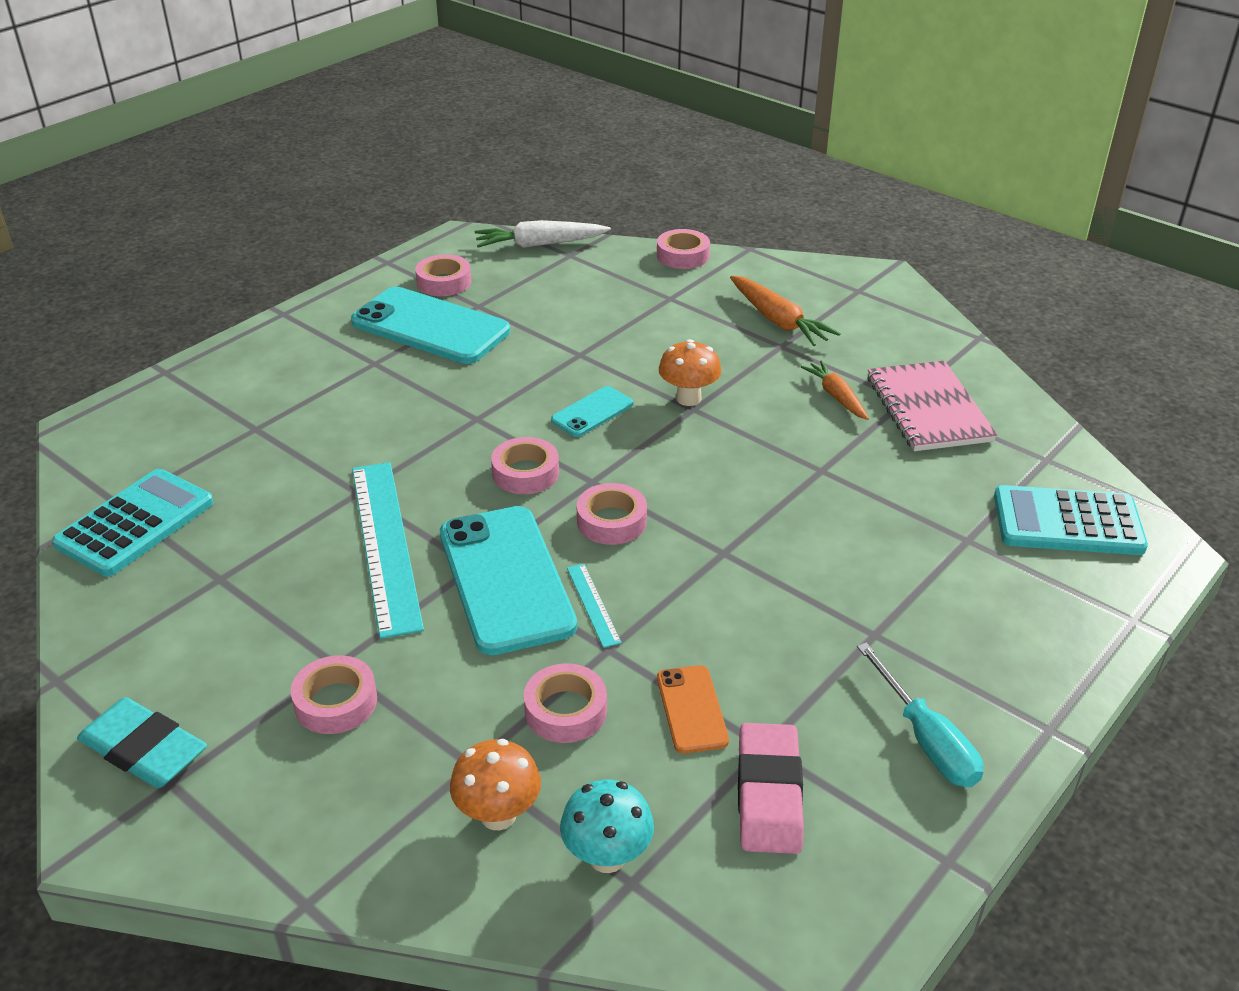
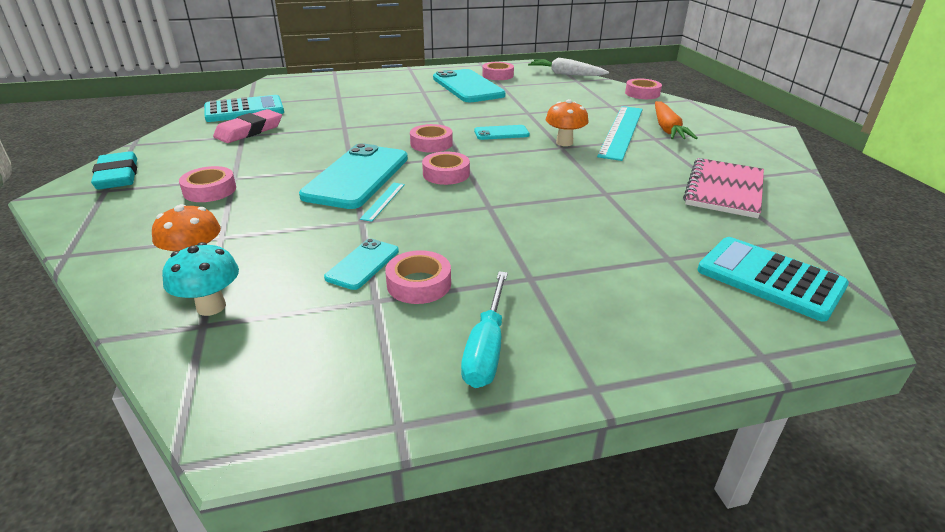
camera: 35 degrees right, 5 degrees down
(385, 544) = (325, 147): turquoise ruler -> turquoise ruler (621, 131)
(565, 710) = (299, 236): pink tape -> pink tape (419, 284)
(691, 709) = (363, 264): orange phone -> turquoise phone
(769, 794) = (342, 324): pink eraser -> pink eraser (249, 131)
(836, 396) = (662, 167): orange carrot -> none

